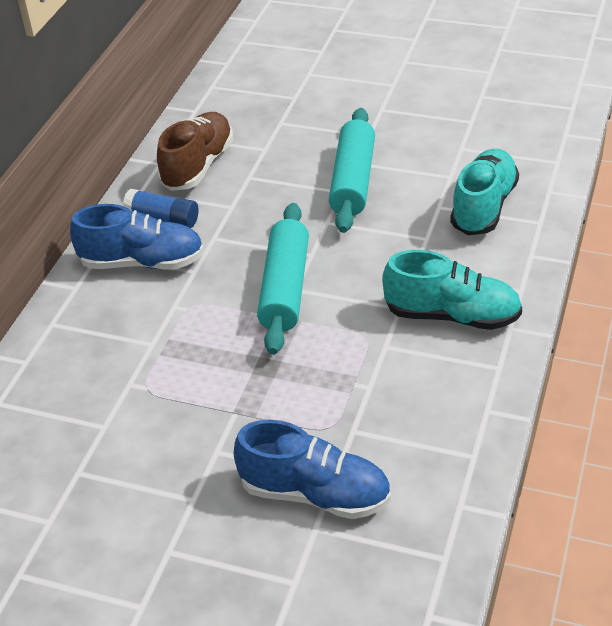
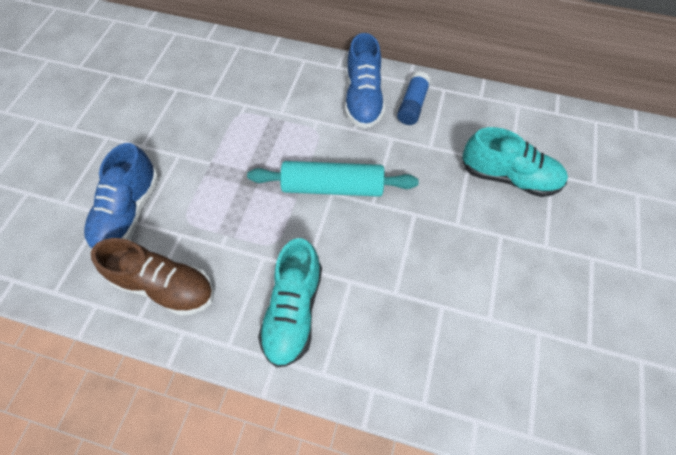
camera: 85 degrees right, 20 degrees up
(198, 166) = (480, 121): brown shoe -> brown shoe (165, 285)
(353, 181) = (473, 233): turquoise rolling pin -> none
(483, 207) = (444, 348): turquoise shoe -> turquoise shoe (508, 177)

